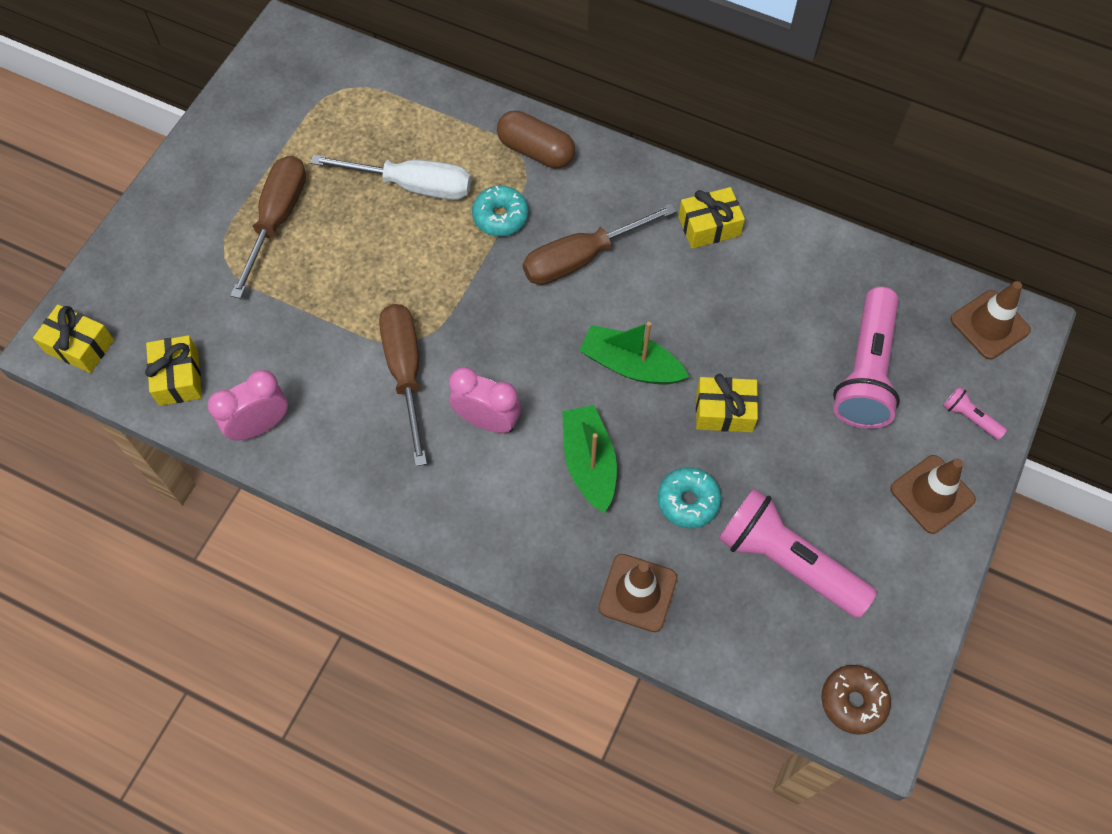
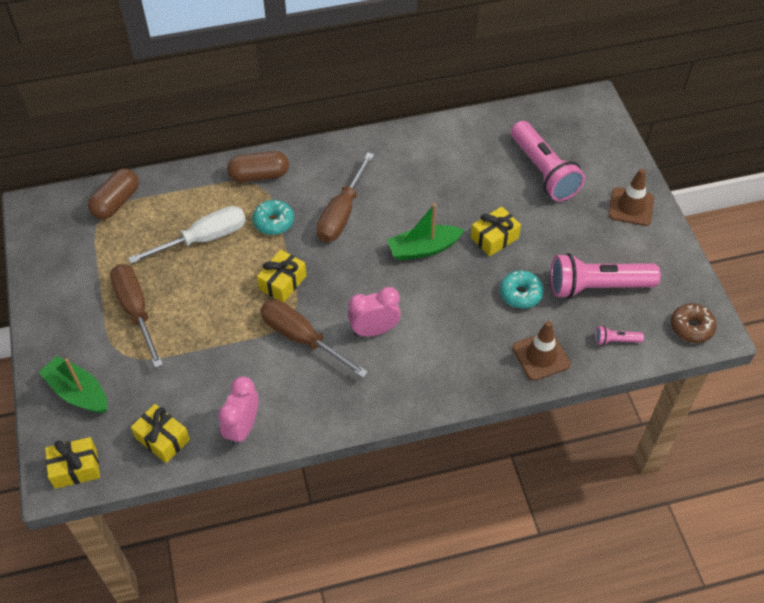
camera: 40 degrees left, 10 degrees down
(366, 83) = (116, 202): none -> brown capsule
(589, 463) = (451, 312): green boat -> green boat (78, 392)
(709, 226) = (395, 154): yellow gift -> yellow gift (282, 282)
(969, 417) = (612, 160): pink flashlight -> pink flashlight (615, 340)
(989, 325) = (579, 111): brown traffic cone -> none

